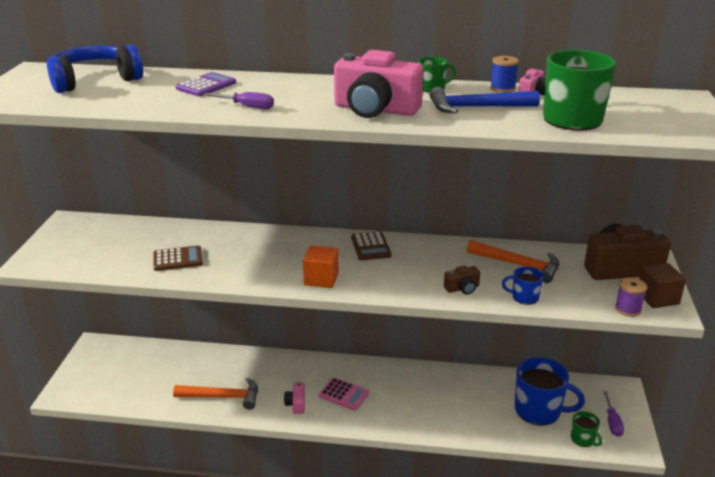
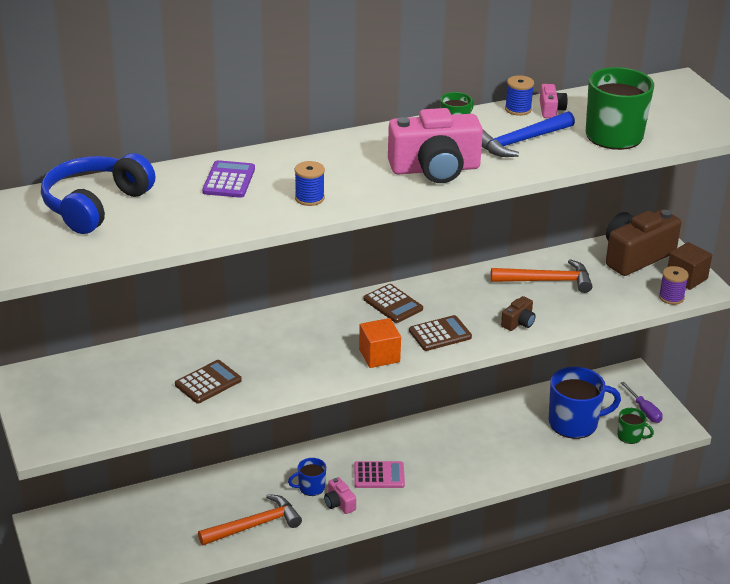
camera: 30 degrees left, 5 degrees up
(247, 107) = (309, 198): purple screwdriver -> blue spool
(386, 278) = (440, 334): none -> brown calculator
(524, 297) = (579, 314): blue mug -> blue mug (311, 487)

